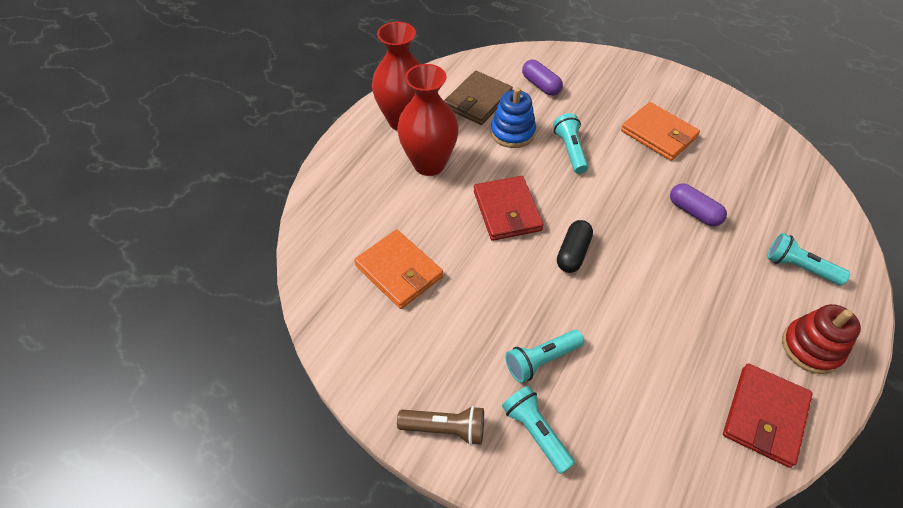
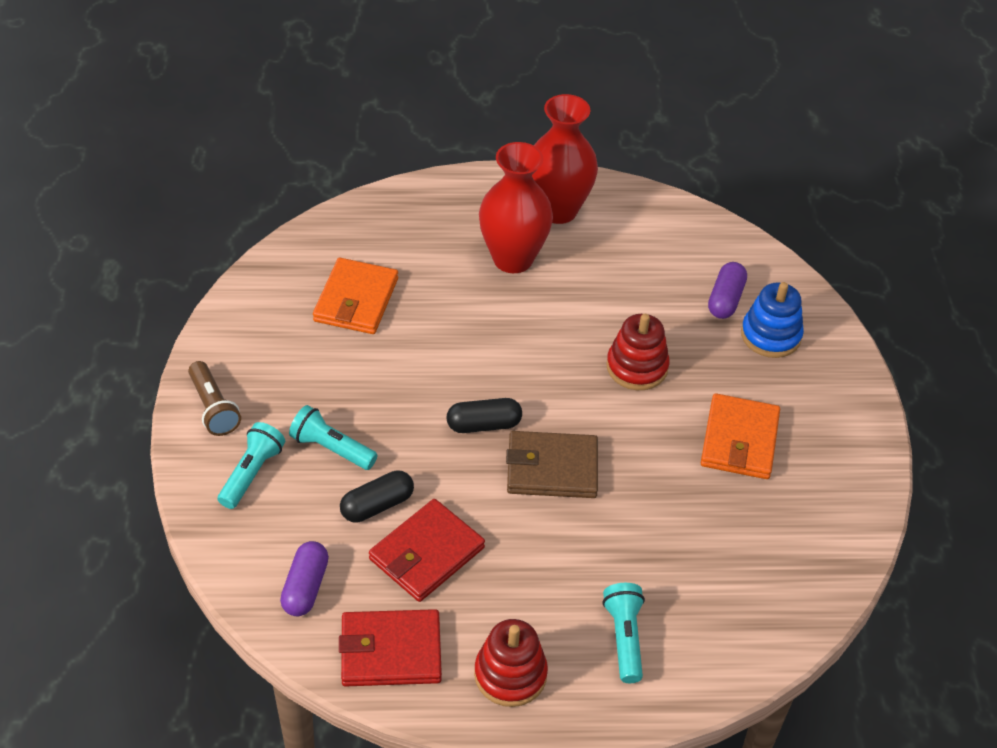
camera: 55 degrees right, 5 degrees down
(478, 100) = (646, 255): brown wallet -> brown wallet (552, 468)
(507, 210) = (499, 348): red wallet -> red wallet (426, 553)
(512, 132) = (621, 306): blue stacking toy -> blue stacking toy (770, 335)
(570, 150) = (637, 367): turquoise flashlight -> red stacking toy
(616, 356) = (377, 505): none -> black capsule
(694, 212) = (632, 513): purple capsule -> purple capsule (305, 587)

